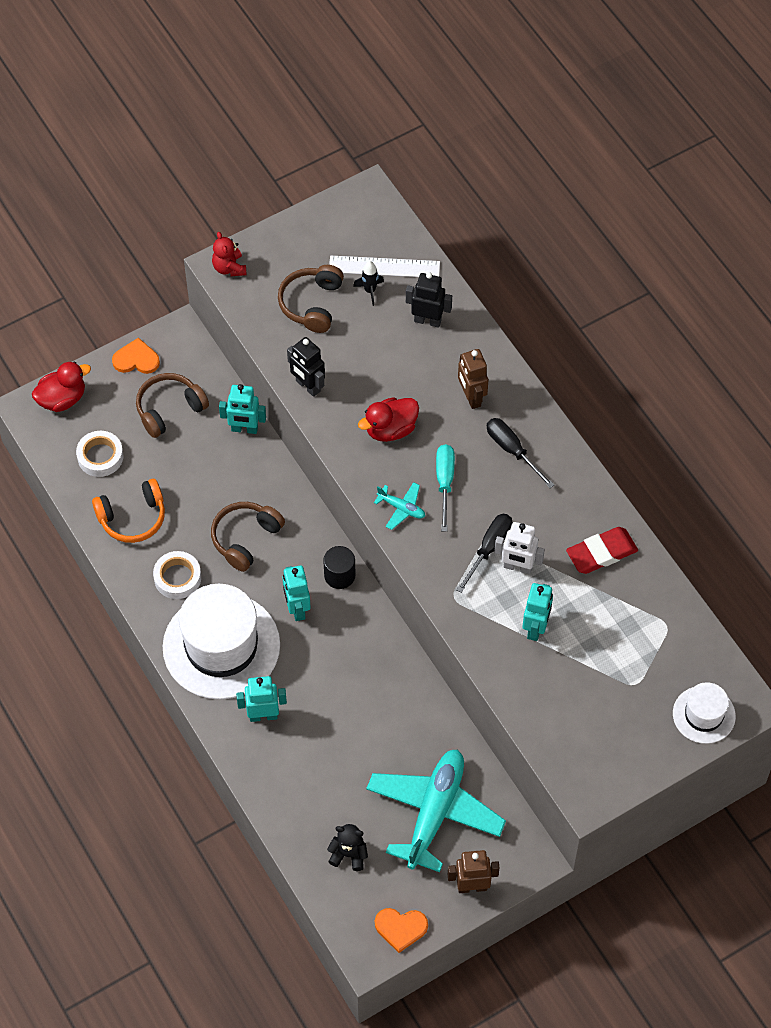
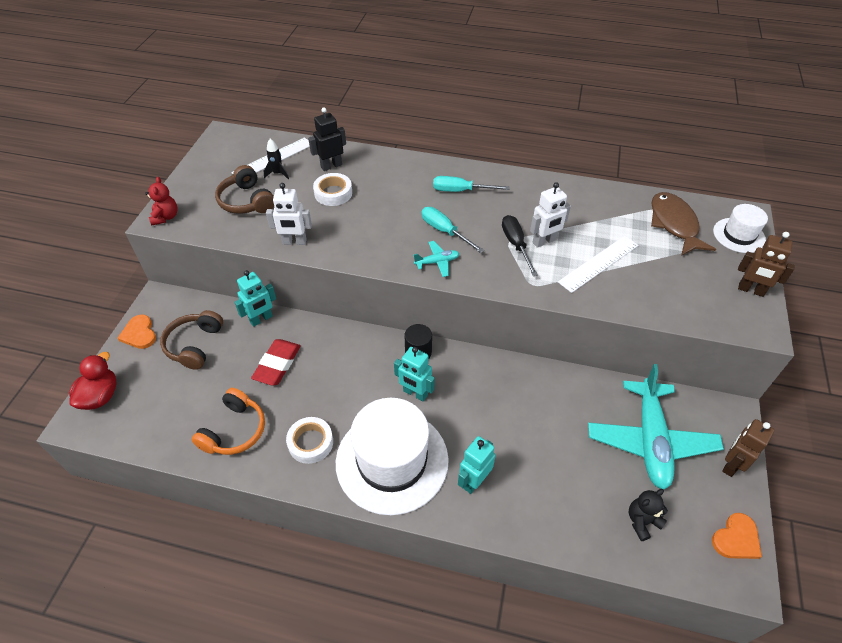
camera: 45 degrees left, 10 degrees down
(100, 456) = (168, 410): white tape -> white tape (333, 193)
(136, 359) = (139, 333): orange heart -> orange heart turned 75 degrees counterclockwise
(229, 268) = (166, 217): red teddy bear -> red teddy bear turned 120 degrees counterclockwise
(245, 538) = (332, 380): brown headphones -> none
(307, 386) = (294, 242): black robot -> white robot
(390, 429) = (376, 228): red duck -> none
(434, 812) = (650, 440): turquoise plane -> turquoise plane turned 150 degrees counterclockwise
(471, 397) = (404, 183): brown robot -> brown robot (751, 290)
(512, 450) = (461, 191): black screwdriver -> turquoise screwdriver
(536, 628) = (598, 263): turquoise robot -> white ruler
(601, 553) = (575, 202): red eraser -> red eraser (277, 364)
(661, 653) = (674, 224): none -> brown fish

